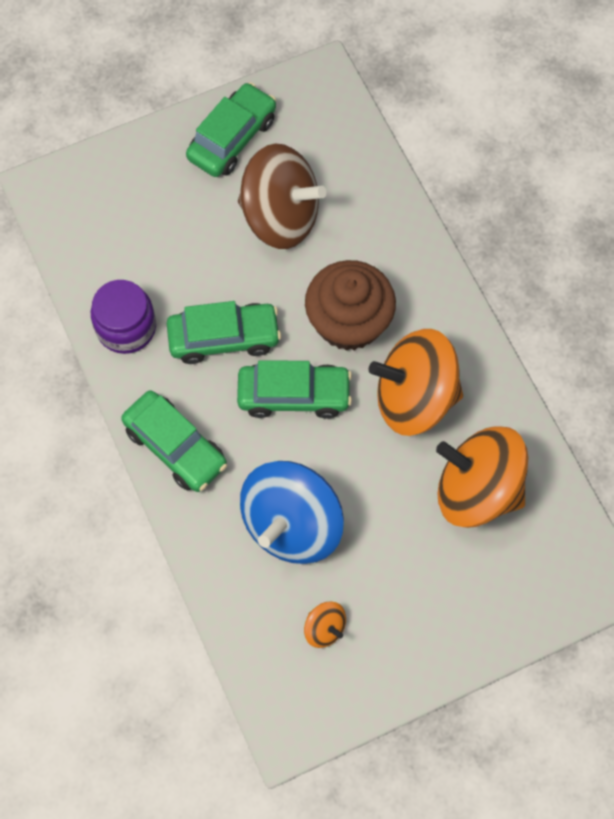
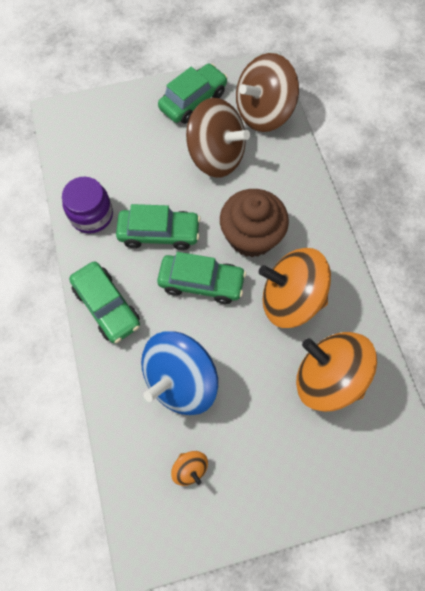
camera: 10 degrees right, 0 degrees up
(335, 142) = (263, 113): none -> brown spinning top

